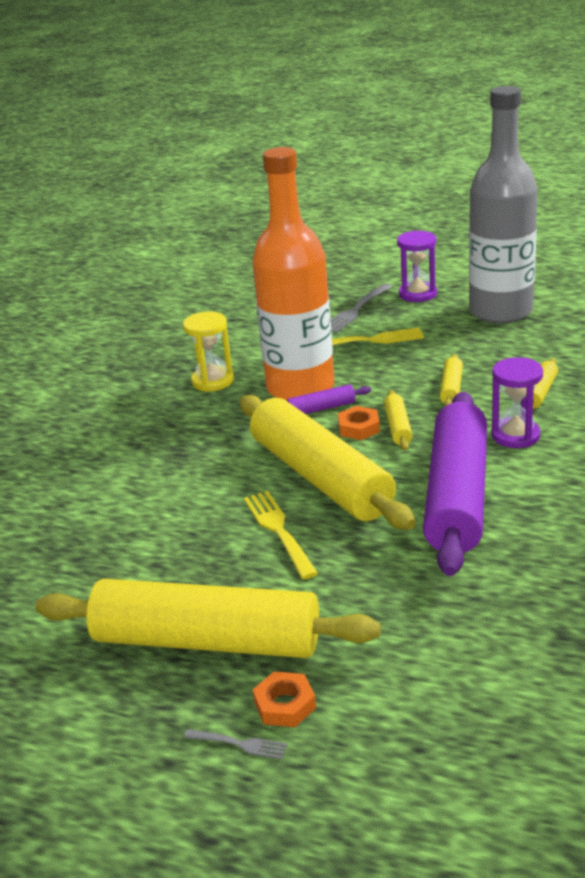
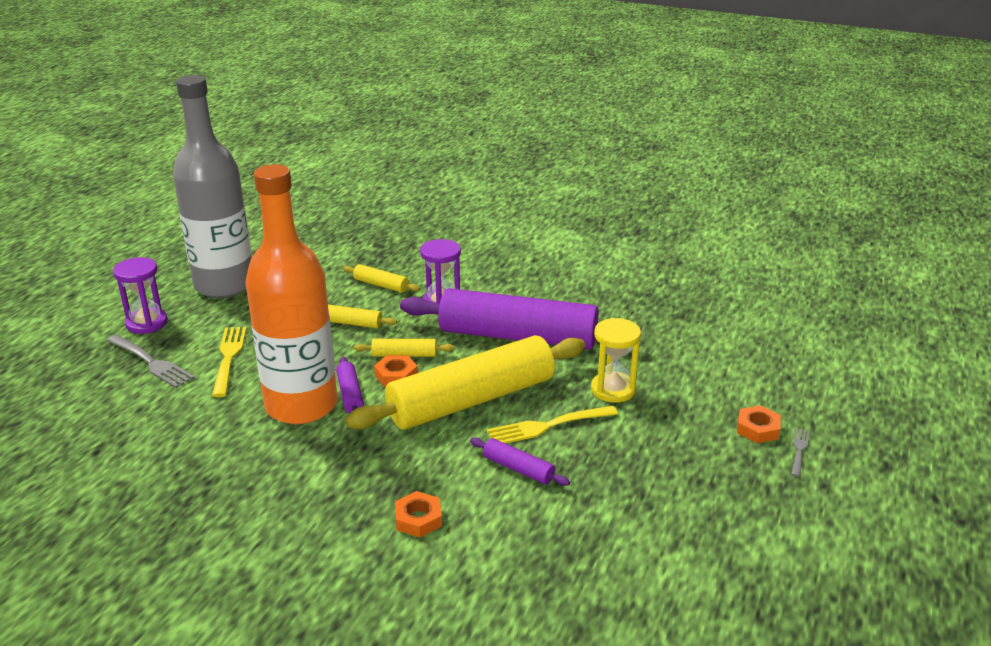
camera: 90 degrees left, 0 degrees up
(139, 470) = (418, 519): none -> orange nut
(206, 518) = (518, 469): none -> purple rolling pin
(207, 641) = (691, 467): yellow rolling pin -> none
(212, 381) = (248, 466): yellow hourglass -> yellow hourglass (613, 389)

